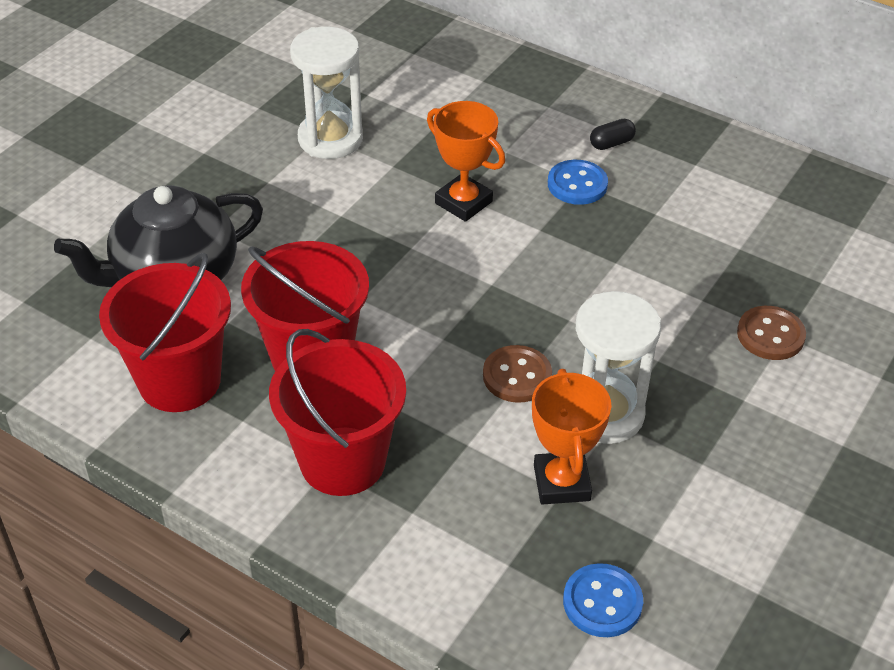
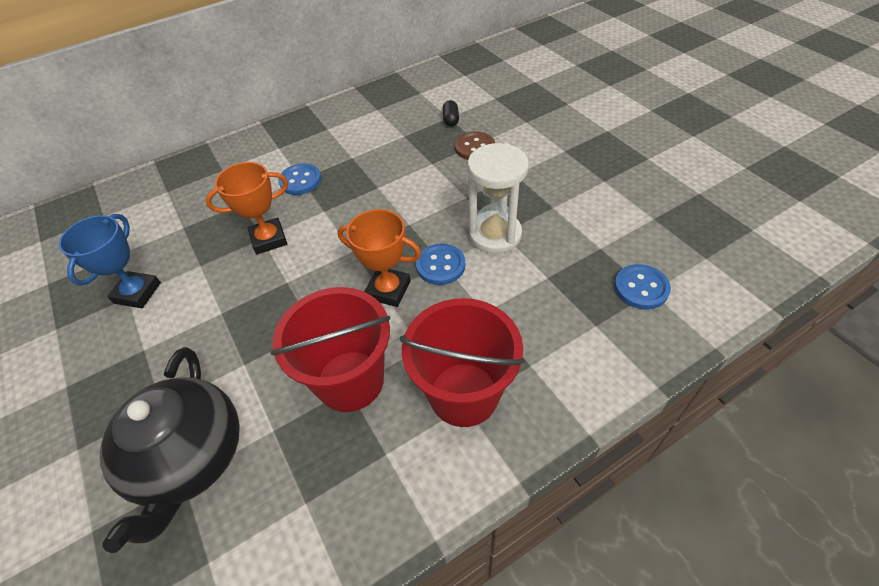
camera: 60 degrees left, 5 degrees up
(179, 381) = (313, 492): red bucket -> none
(330, 139) = (137, 293): white hourglass -> blue trophy
(517, 376) = (440, 265): brown button -> blue button
(561, 483) = (540, 274): orange trophy -> orange trophy (388, 290)
(611, 143) = (280, 154): black capsule -> black capsule (451, 120)

